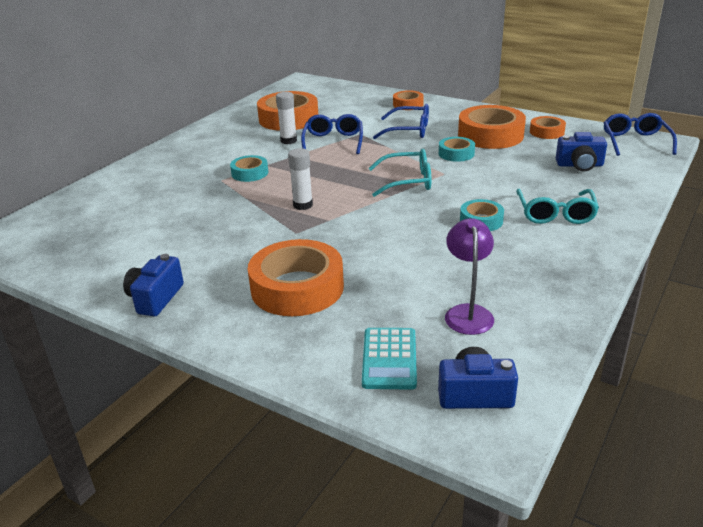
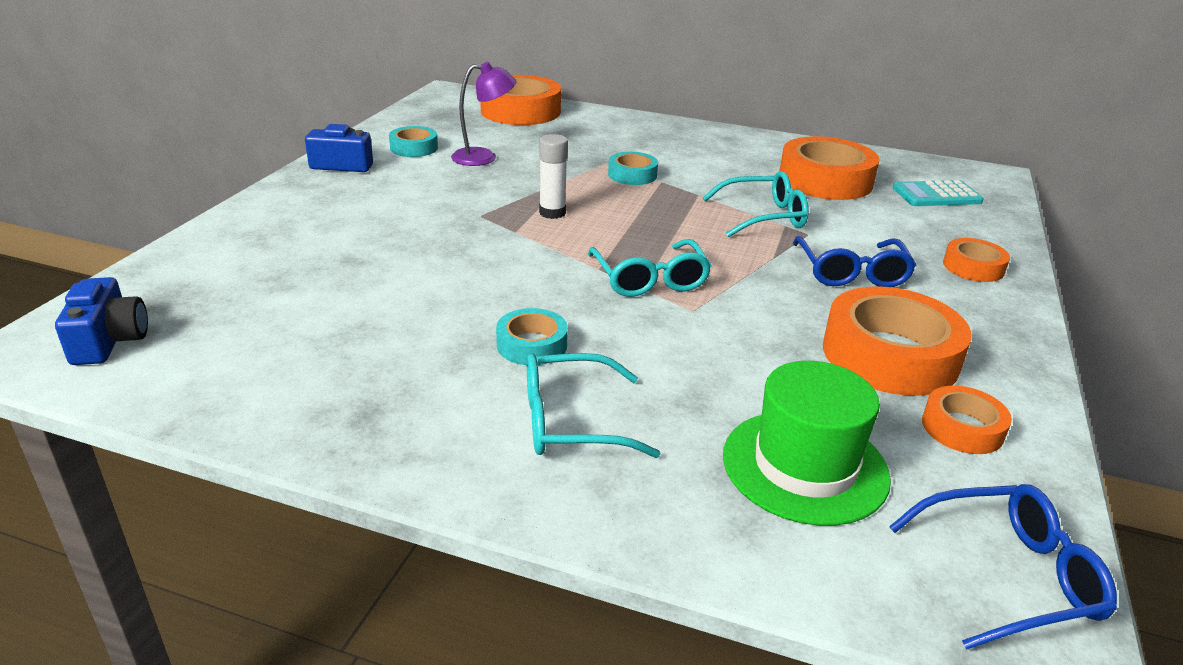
camera: 75 degrees right, 0 degrees up
(288, 141) = (747, 187): white glue stick -> none
(297, 288) = (353, 226): orange tape -> orange tape (520, 111)
(333, 142) = (763, 216): blue glasses -> turquoise glasses
(389, 359) = (198, 286): turquoise calculator -> turquoise calculator (936, 195)
(456, 154) = (779, 319): turquoise tape -> turquoise tape (414, 148)
(467, 313) = (276, 335): purple lamp -> purple lamp (484, 157)
(579, 165) = (805, 466): blue camera -> green hat

